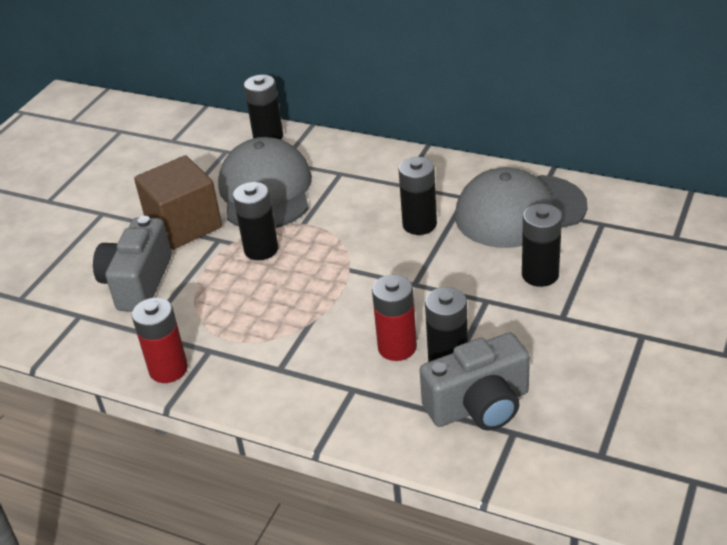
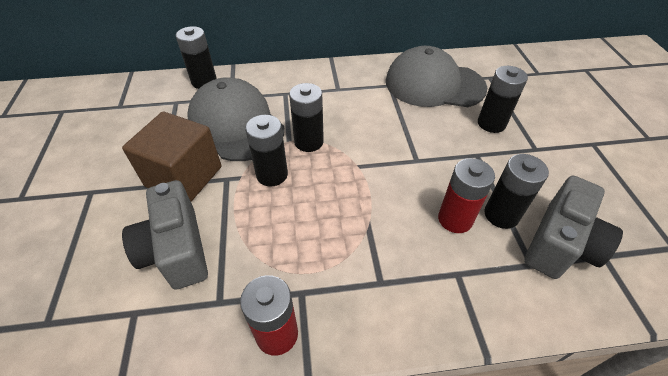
camera: 35 degrees left, 10 degrees up
(419, 224) = (378, 114): black battery -> black battery (309, 142)
(519, 211) = (434, 84): grey cap -> grey cap turned 60 degrees clockwise

